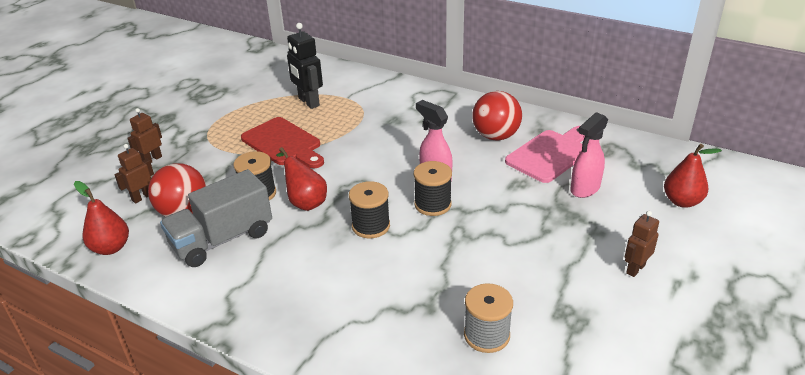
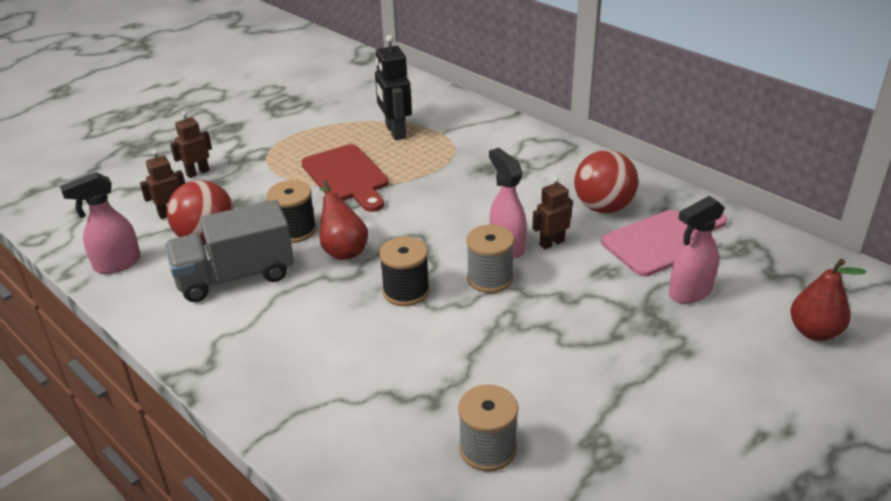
camera: 15 degrees right, 0 degrees up
(111, 248) = (116, 264): red pear -> pink spray bottle
(432, 204) = (490, 278): black spool -> grey spool
(635, 269) = (712, 406): brown robot -> brown robot (551, 243)

